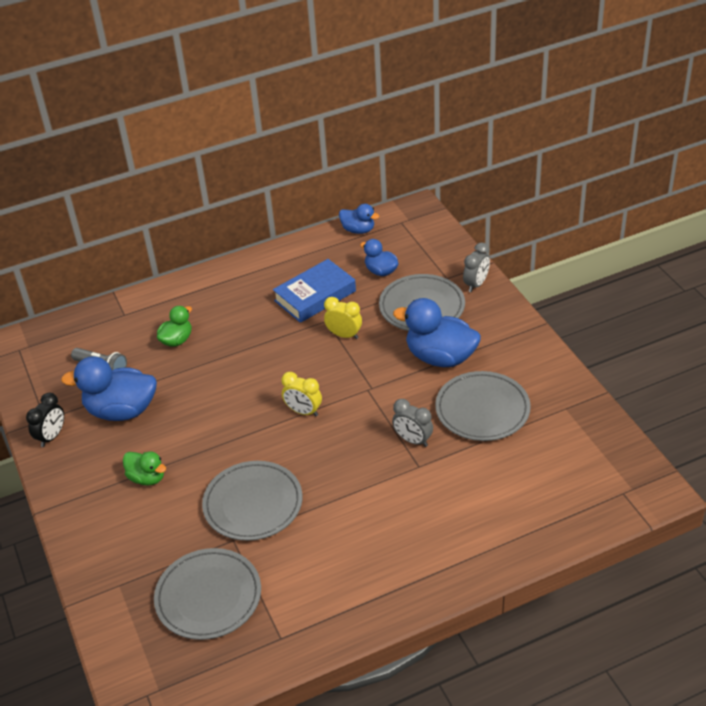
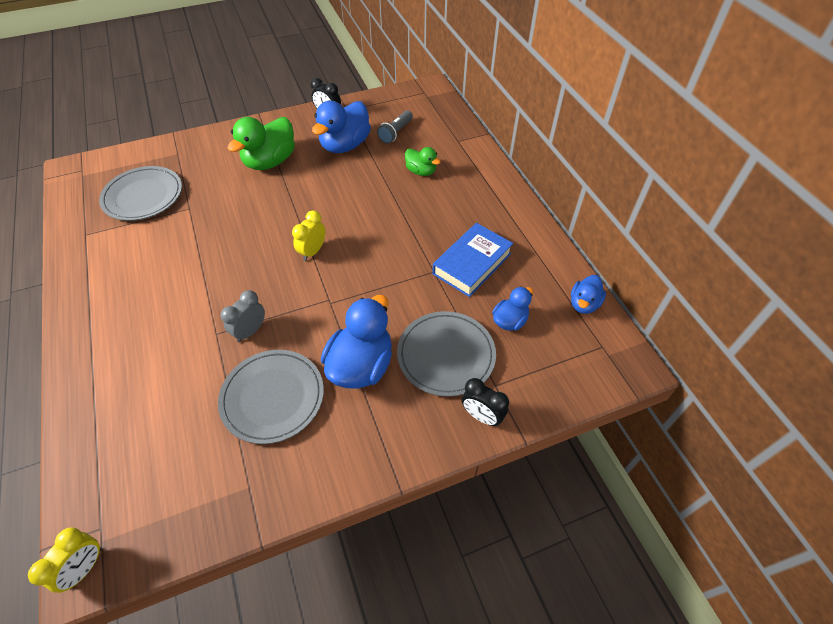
camera: 90 degrees right, 10 degrees up
(121, 411) = (345, 145): blue duck -> blue duck turned 150 degrees counterclockwise
(147, 478) = (270, 162): green duck -> green duck, size x1.81
(253, 504) = (220, 219): grey plate -> none
(315, 296) = (472, 263): blue book -> blue book turned 75 degrees clockwise
(344, 335) = (409, 284): yellow clock -> yellow clock (85, 568)
(476, 284) = (481, 416): grey clock -> black clock

